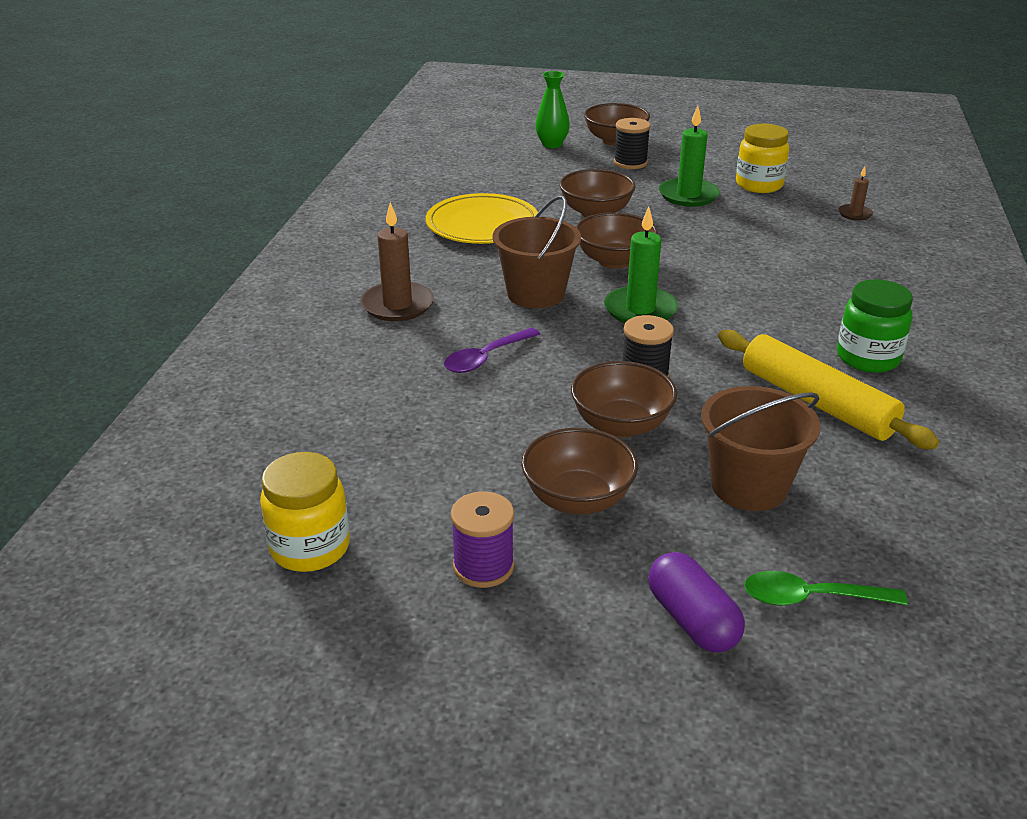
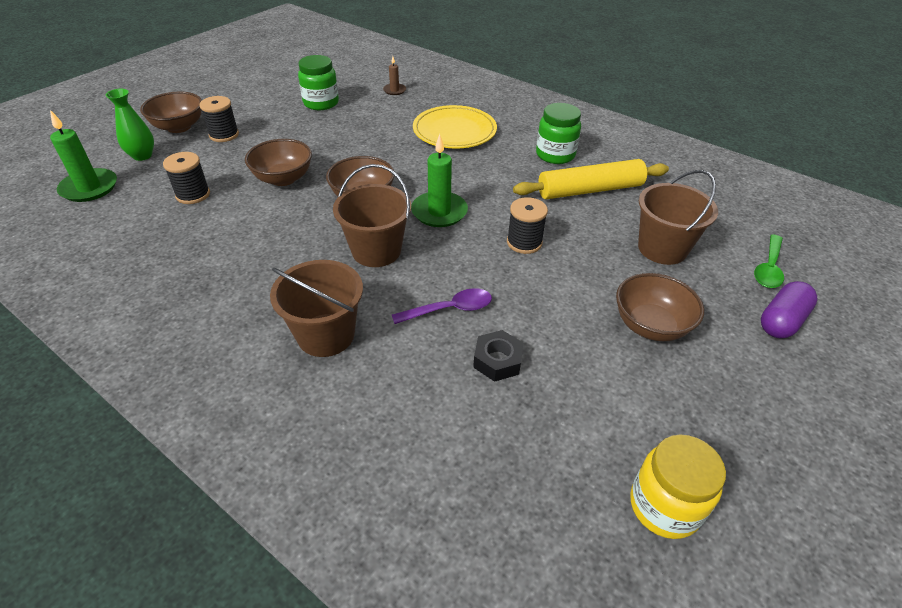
camera: 65 degrees left, 10 degrees up
(397, 305) = (326, 335): brown candle -> brown bucket
(435, 404) = (497, 360): none -> black nut
(482, 224) = (237, 239): yellow plate -> yellow plate (454, 131)
(483, 566) = (712, 401): purple spool -> none
(486, 358) = (449, 309): purple spoon -> purple spoon turned 90 degrees counterclockwise
(522, 184) = (193, 195): none -> black spool
(621, 425) = (575, 274): brown bowl -> none
(688, 195) = (303, 132): green candle -> green candle (89, 188)
(692, 620) = (781, 321): purple capsule -> purple capsule turned 45 degrees counterclockwise
(759, 185) = (321, 103): yellow jar -> green jar

